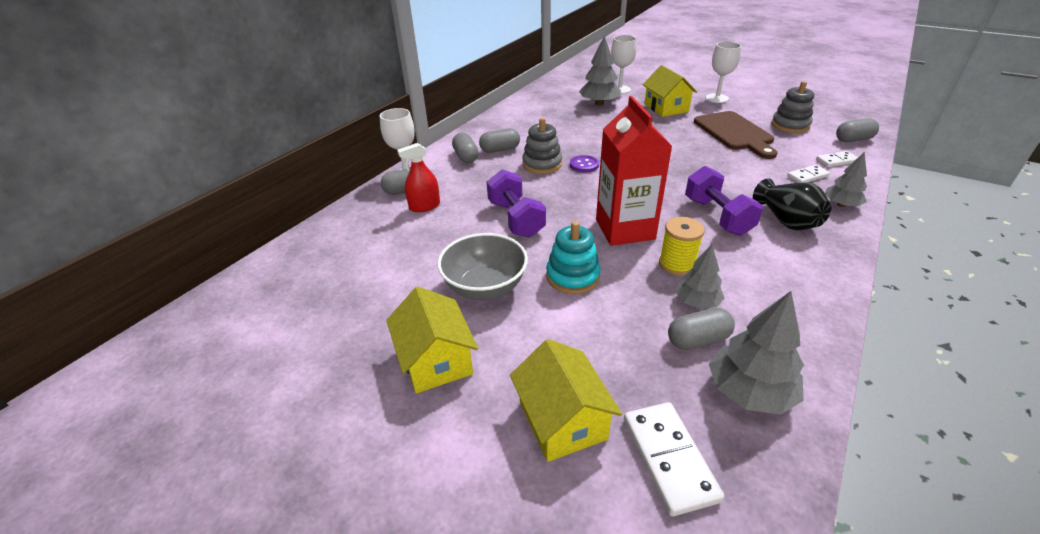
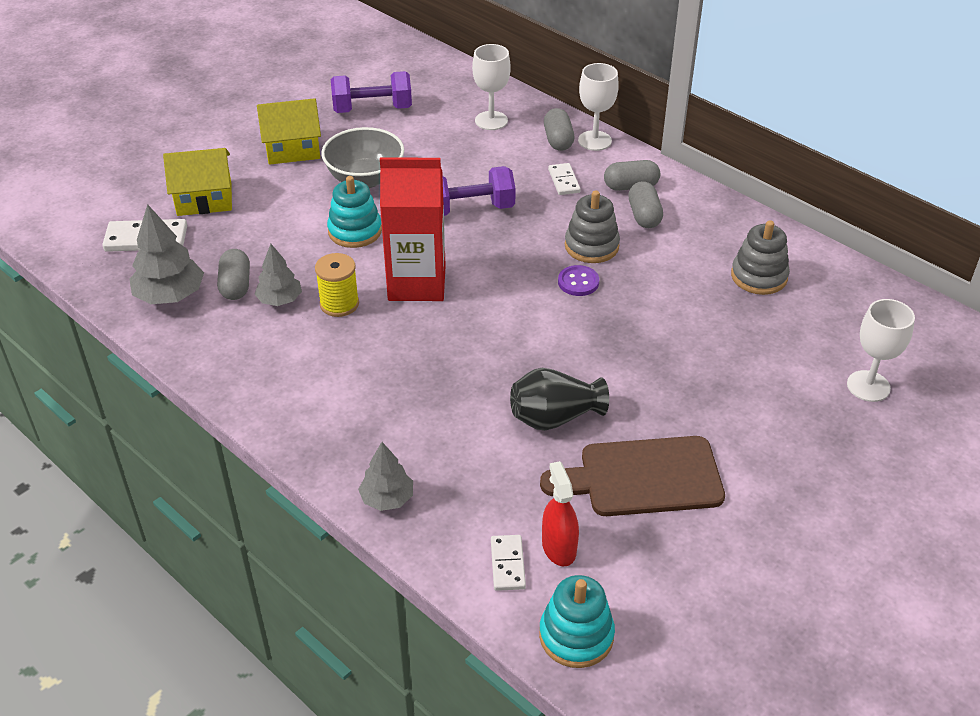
camera: 100 degrees right, 5 degrees up
(424, 206) = (519, 151): red spray bottle -> red spray bottle (559, 547)
(599, 103) = (799, 344): grey tree -> none
(666, 108) = (768, 424): yellow house -> none
(717, 98) = (808, 514): white goblet -> white goblet (491, 121)
(717, 216) = (410, 365): purple dumbbell -> purple dumbbell (372, 109)
(786, 221) = (375, 424): black vase -> black vase (554, 417)
(790, 125) = (657, 570): grey stacking toy -> grey stacking toy (759, 276)
(807, 176) = (473, 501): white domino -> white domino (563, 181)
(853, 140) = (576, 636): grey capsule -> turquoise stacking toy

